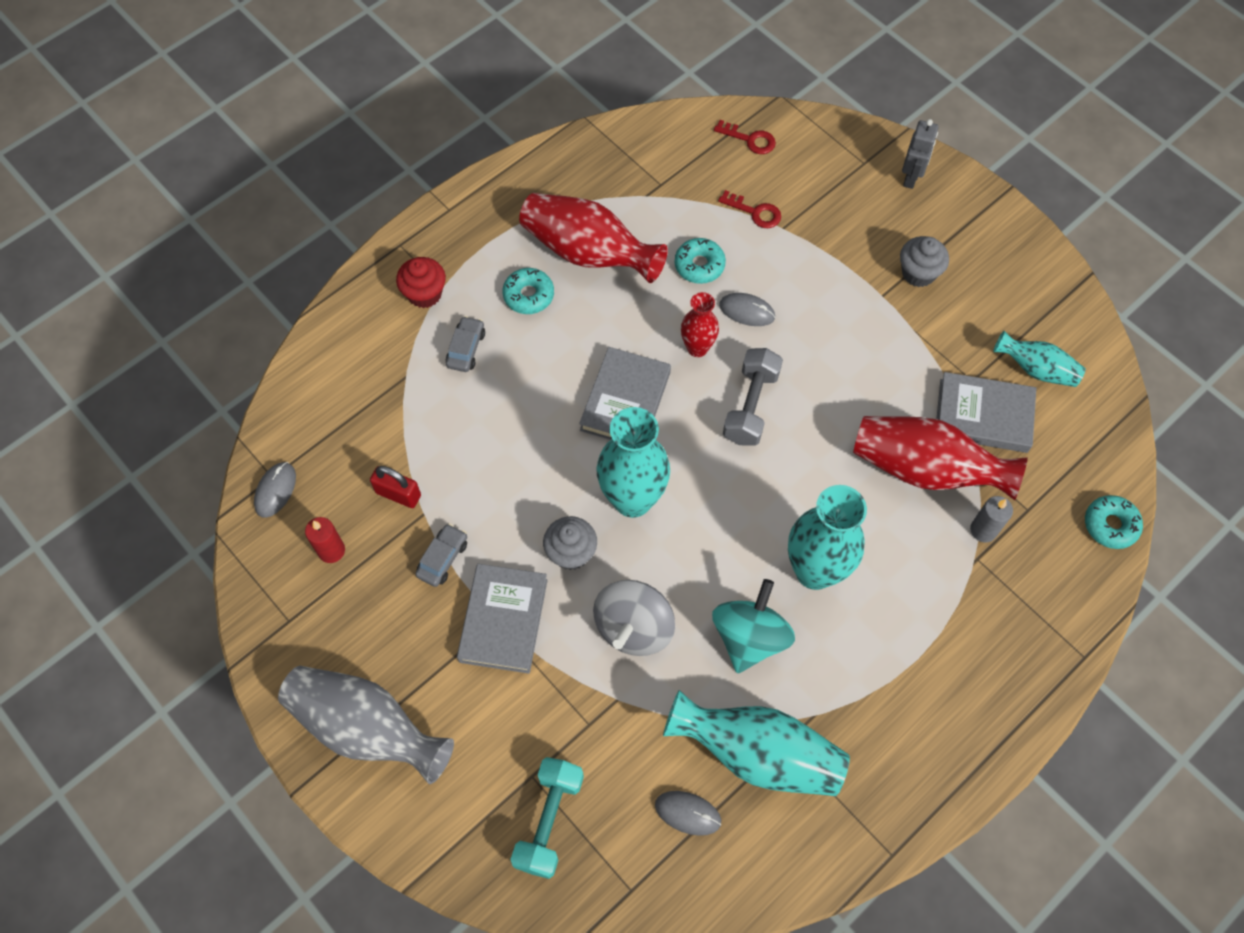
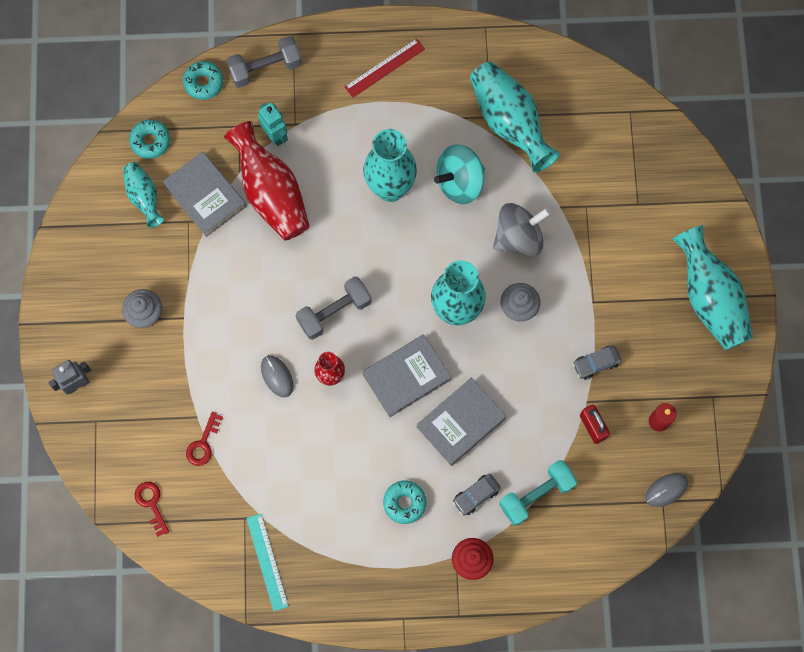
camera: 140 degrees left, 10 degrees up
(367, 728) = (709, 298): grey vase -> turquoise vase
(503, 620) = (588, 299): grey book -> grey book (461, 422)
(549, 821) = (646, 175): turquoise dumbbell -> turquoise dumbbell (536, 495)
(589, 253) = (339, 503): red vase -> none
(608, 168) = (267, 562): none -> turquoise ruler
(688, 813) = (571, 123): grey mouse -> none
(699, 265) = (276, 434): turquoise donut -> turquoise donut (150, 141)
(755, 212) = (203, 443): red key -> red key turned 135 degrees counterclockwise
(952, 702) = (384, 68): none -> red ruler
(983, 530) = (275, 135): grey candle -> turquoise robot
(1069, 593) = (265, 68): none -> grey dumbbell

